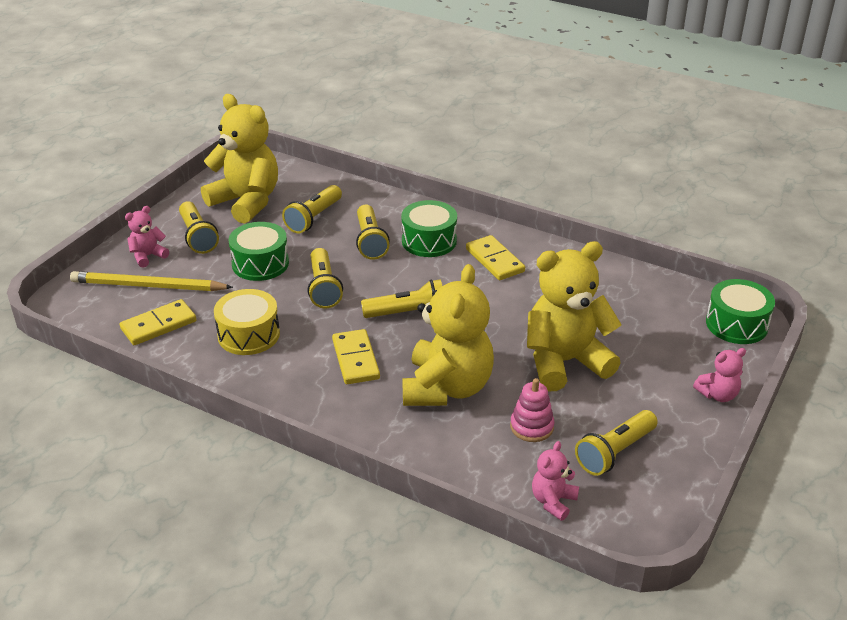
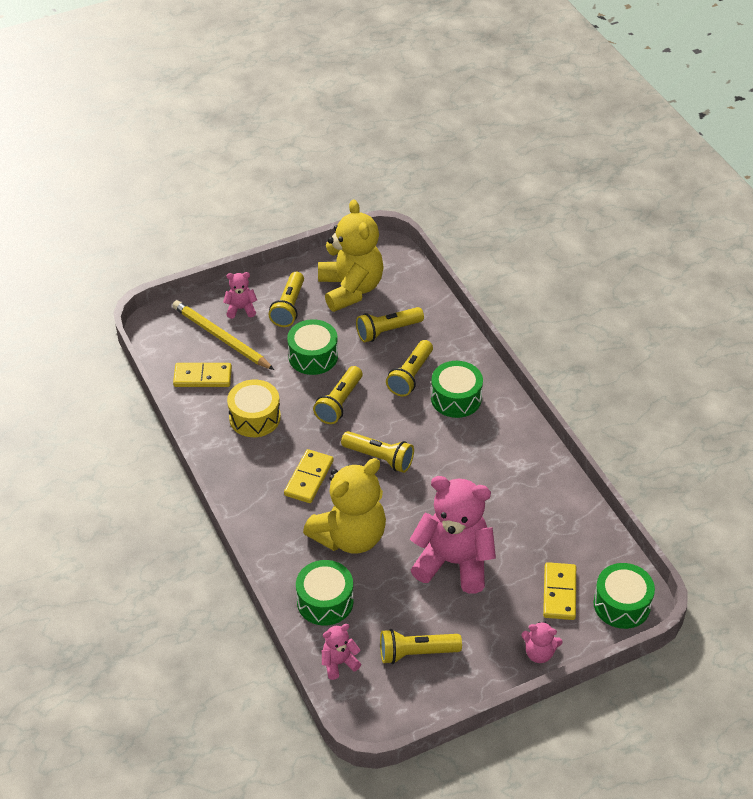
camera: 35 degrees right, 10 degrees up
(481, 454) = (325, 601): none -> green drum
(495, 260) = (489, 443): yellow domino -> yellow domino (559, 593)
(531, 427) = (379, 600): pink stacking toy -> none
(565, 362) = (453, 562): yellow teddy bear -> pink teddy bear

